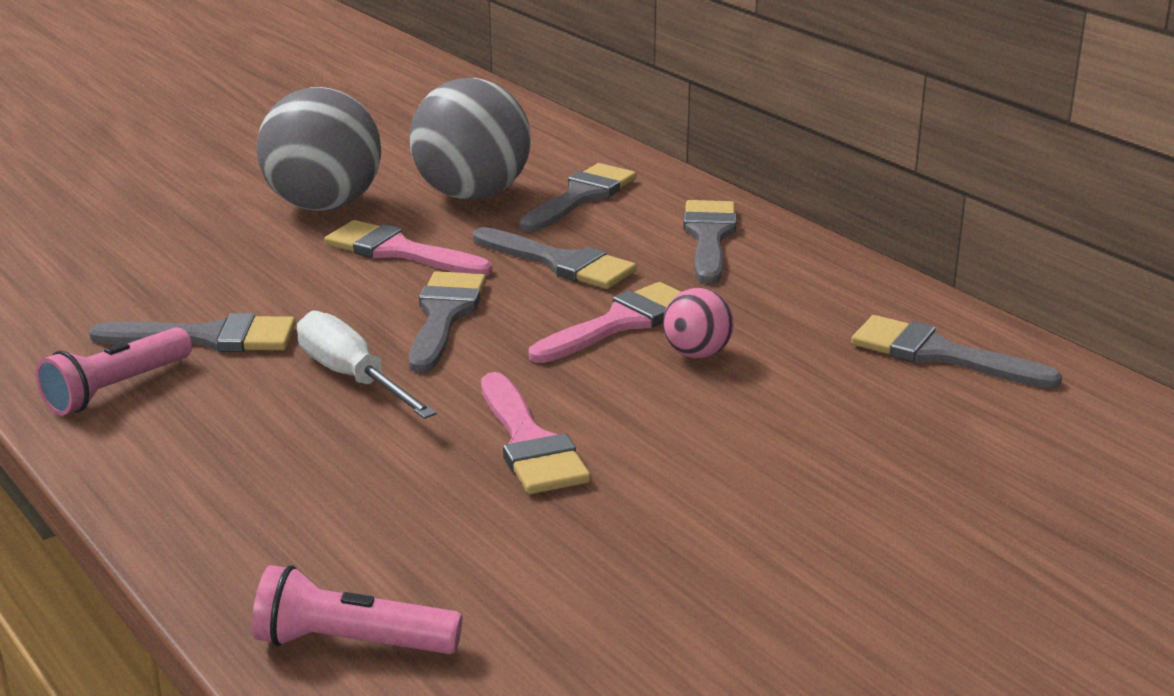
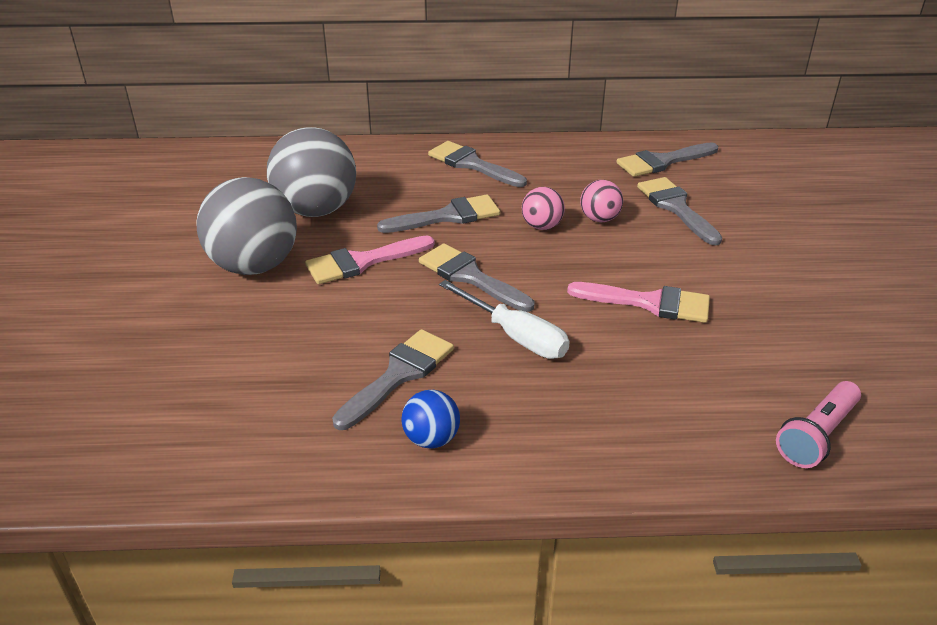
camera: 55 degrees left, 10 degrees up
(116, 389) = (431, 439): pink flashlight -> blue ball
(352, 378) = (515, 336): white screwdriver -> white screwdriver turned 135 degrees counterclockwise
(581, 197) = (370, 179): grey brush -> grey brush (676, 207)
(620, 323) = (541, 226): pink brush -> pink ball

